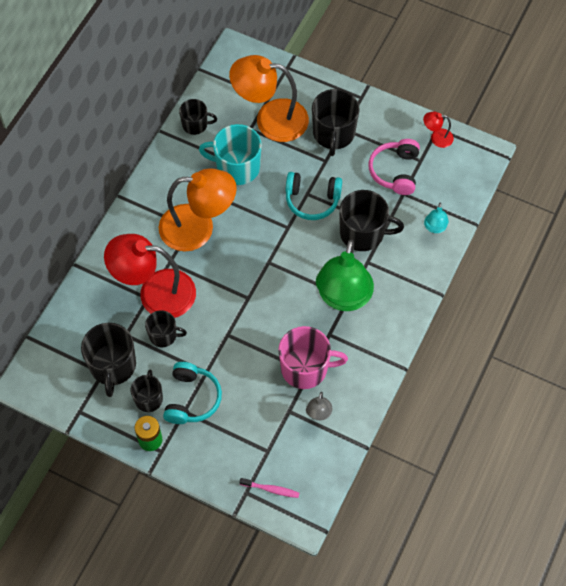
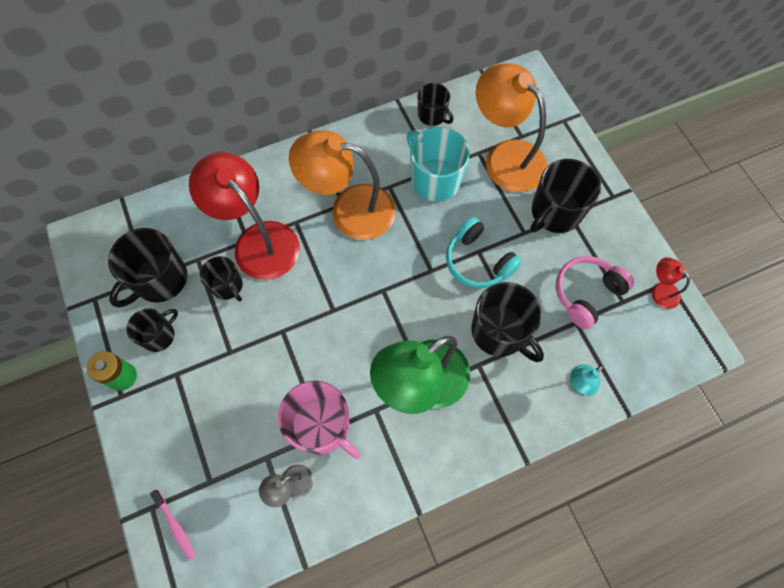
camera: 40 degrees right, 5 degrees up
(192, 398) = (194, 367): turquoise headphones -> none
(198, 228) = (349, 209): orange lamp -> orange lamp turned 150 degrees clockwise

